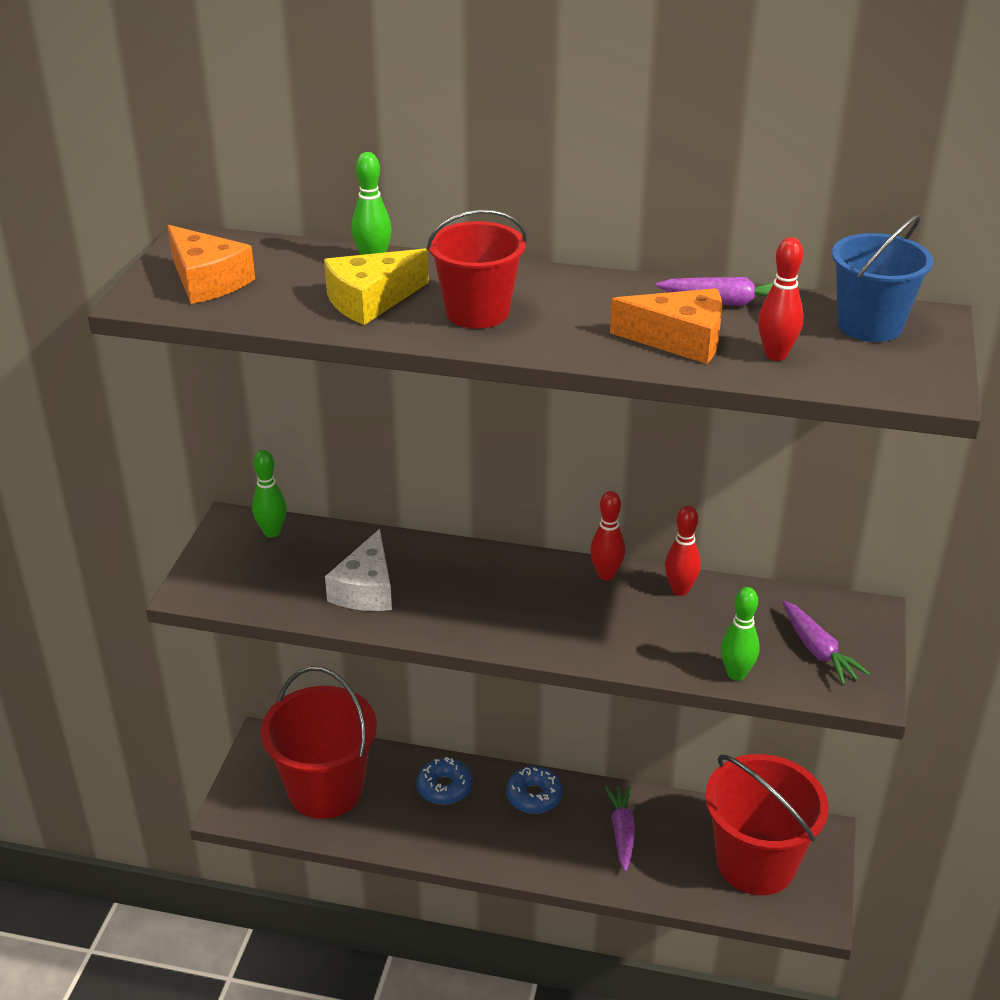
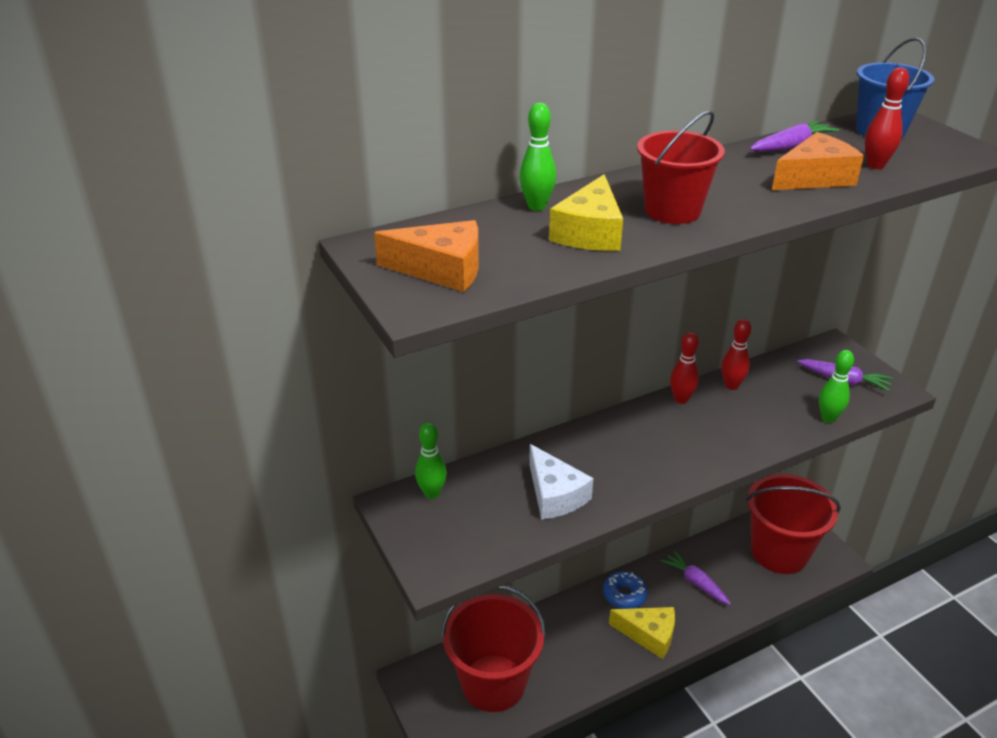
camera: 40 degrees left, 0 degrees up
(444, 787) = (567, 627): blue donut -> none
(513, 845) = (649, 635): none -> yellow cheese

